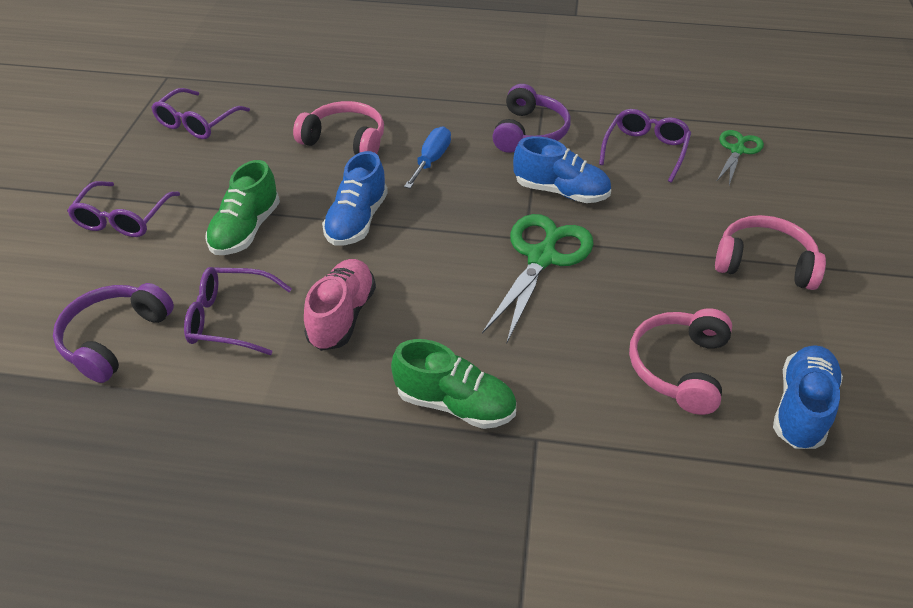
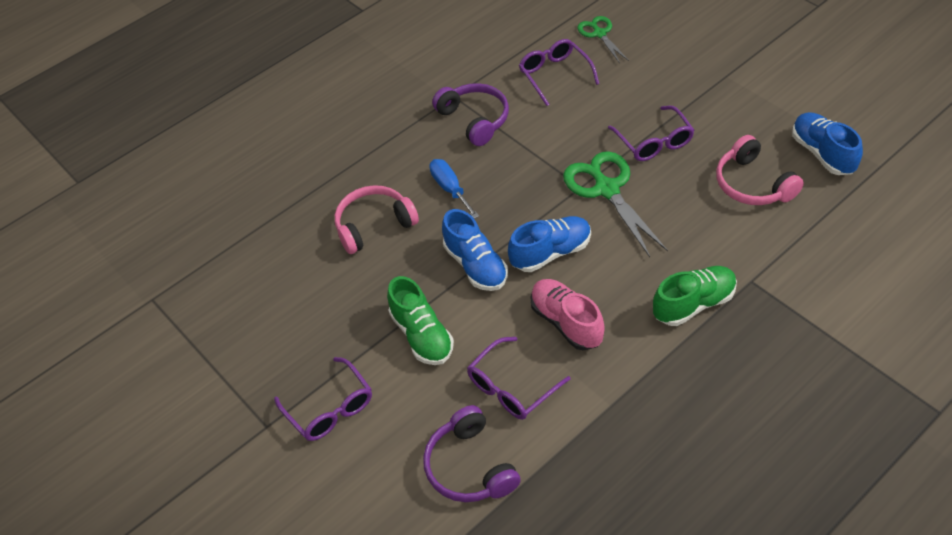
camera: 45 degrees left, 5 degrees up
(197, 123) = (248, 307): purple glasses -> purple glasses (654, 142)
(561, 191) = (553, 141): blue shoe -> blue shoe (551, 253)
(764, 263) = (707, 92): pink headphones -> none

